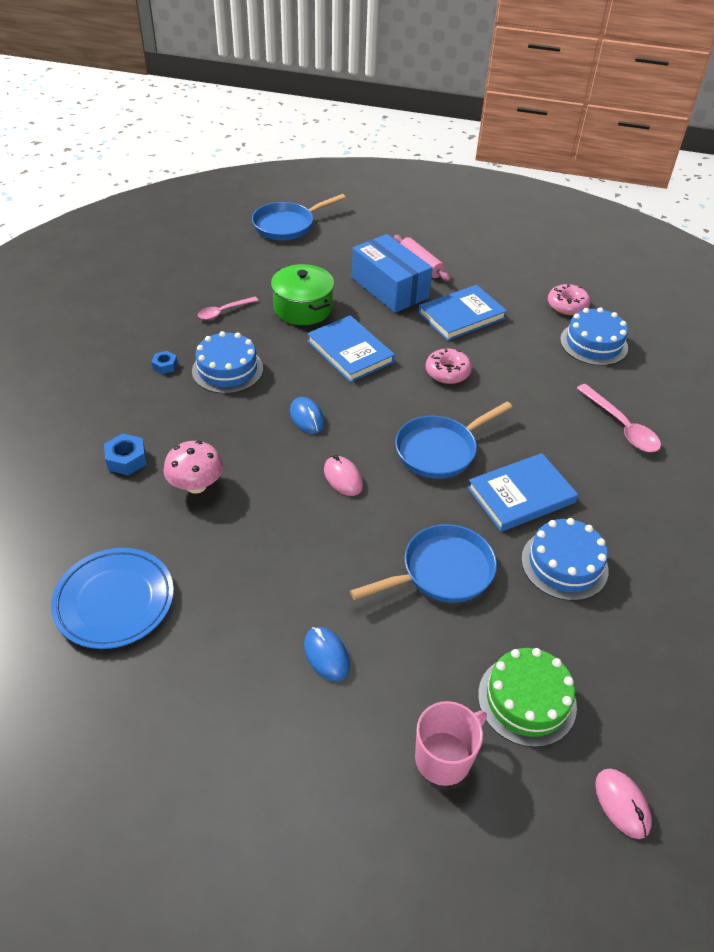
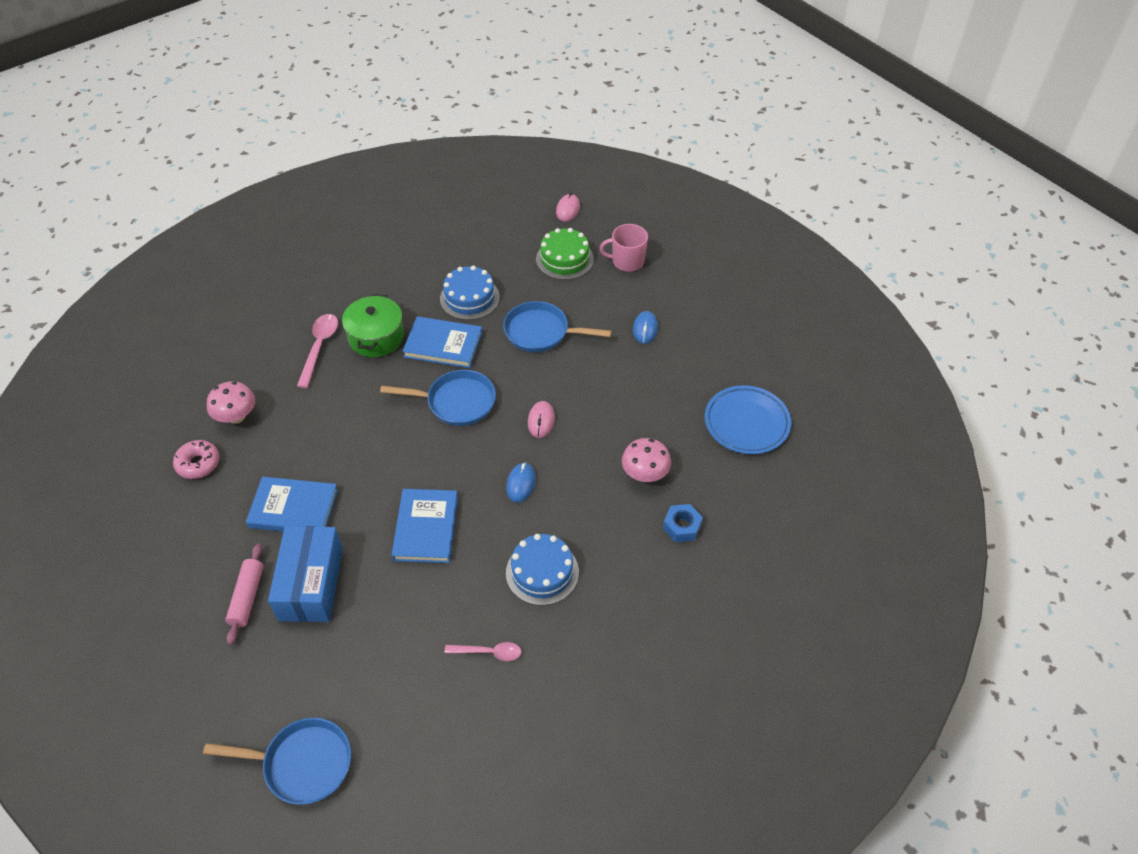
camera: 140 degrees left, 5 degrees up
(165, 366) = (591, 611): blue nut -> none
(303, 308) = (414, 608): green pot -> green pot (376, 337)
(447, 372) = (375, 460): pink donut -> none
(593, 343) = (236, 416): blue cake -> pink mushroom

